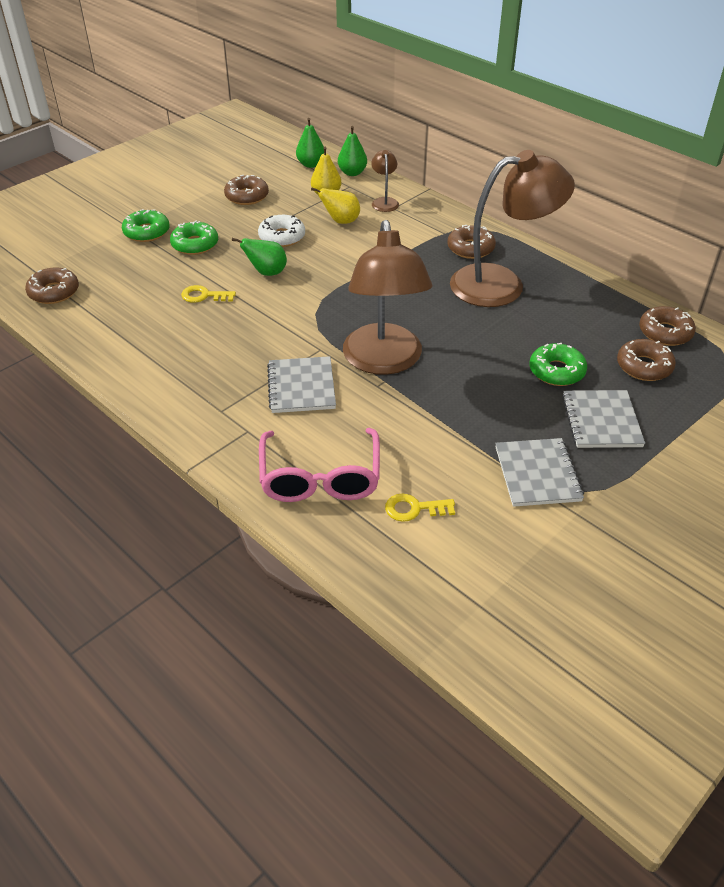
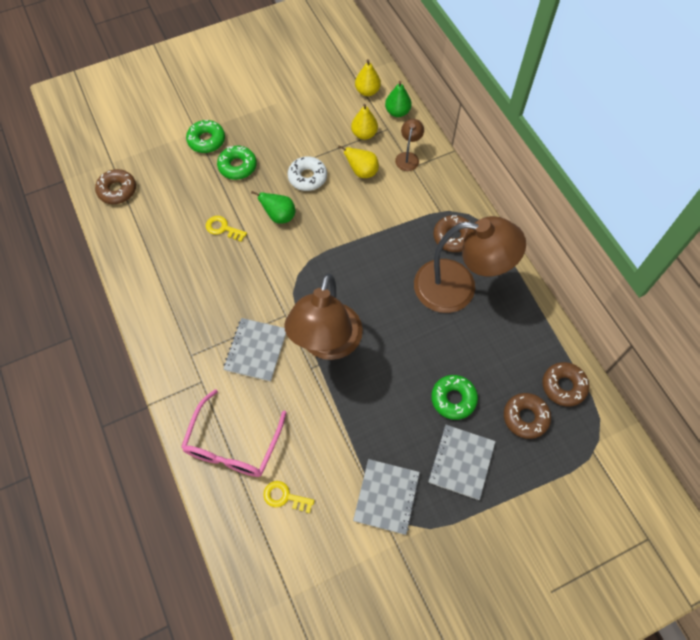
camera: 20 degrees right, 20 degrees up
(247, 196) = (299, 118): brown donut -> none
(311, 164) = (367, 91): green pear -> yellow pear

